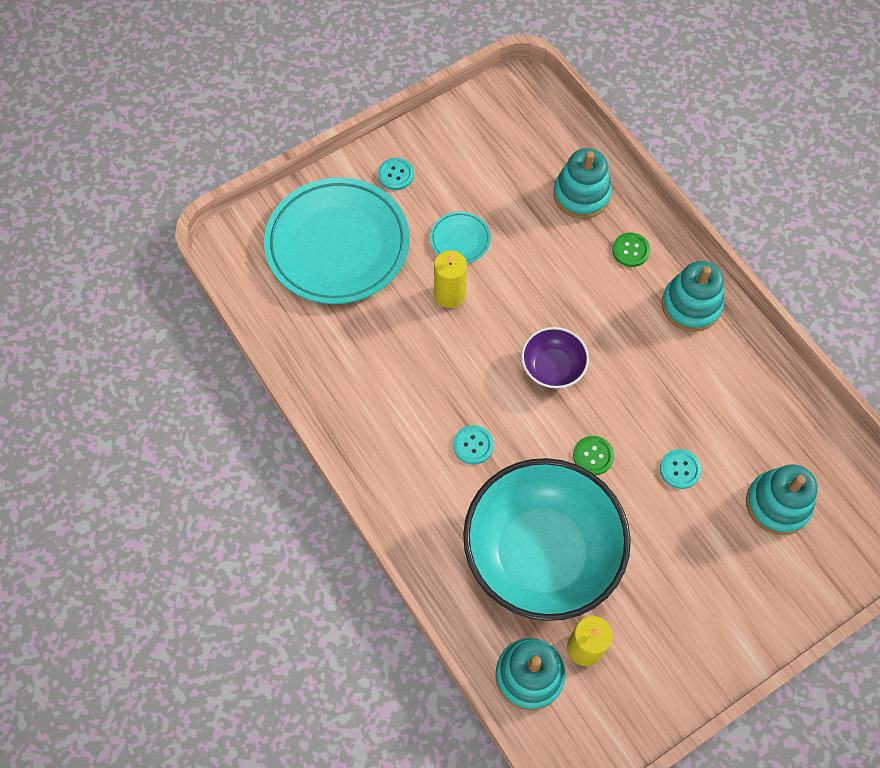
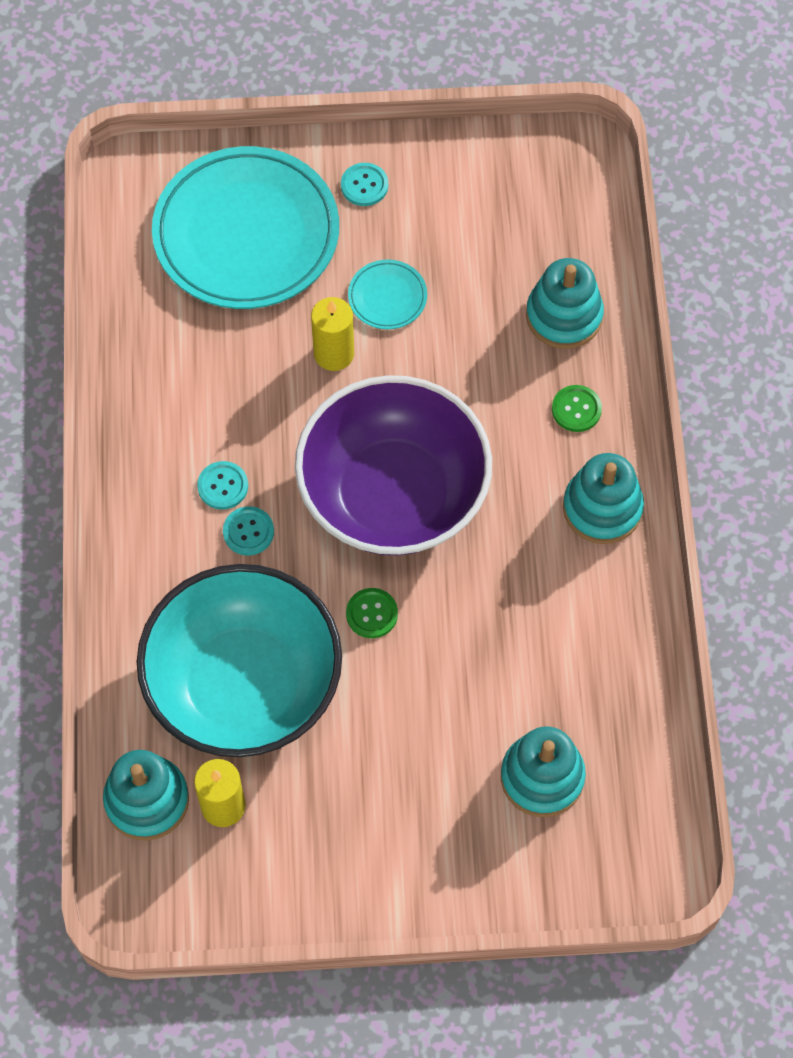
camera: 30 degrees right, 0 degrees up
(552, 368) = (393, 494): purple bowl -> purple bowl, size x2.23
(680, 469) = (458, 680): turquoise button -> turquoise button (223, 486)

